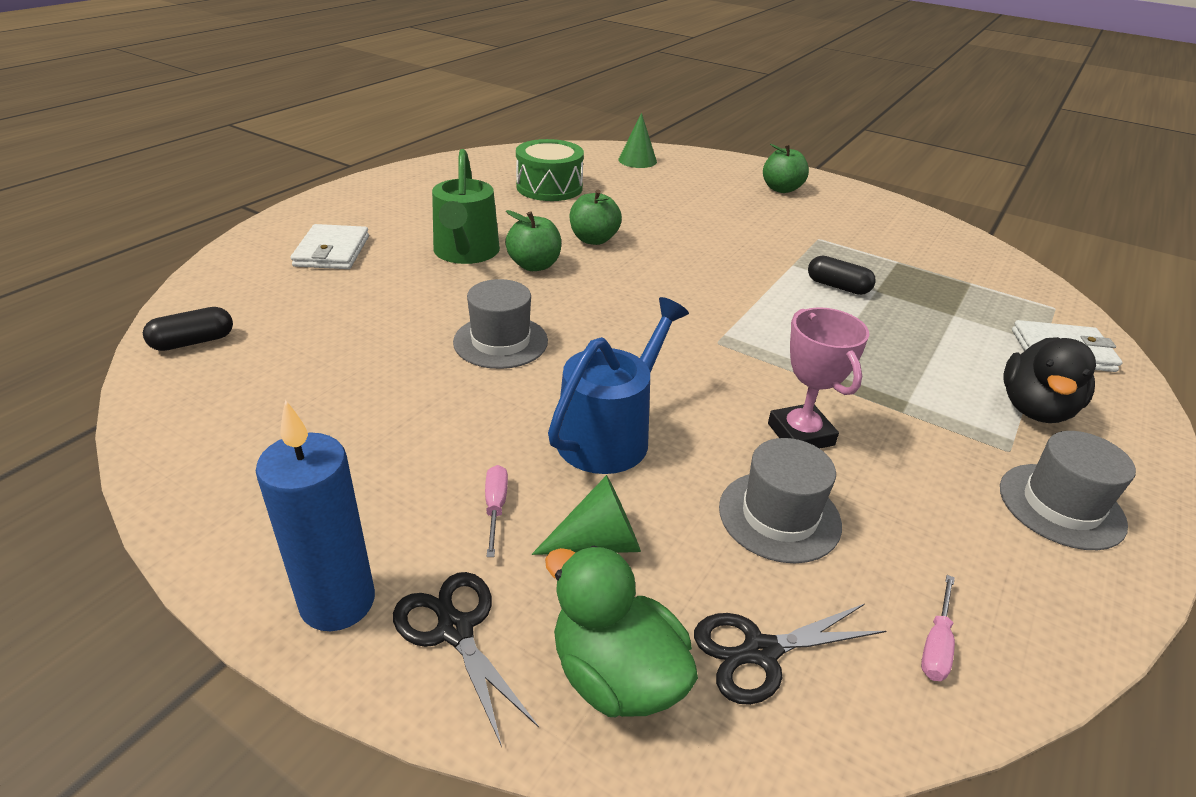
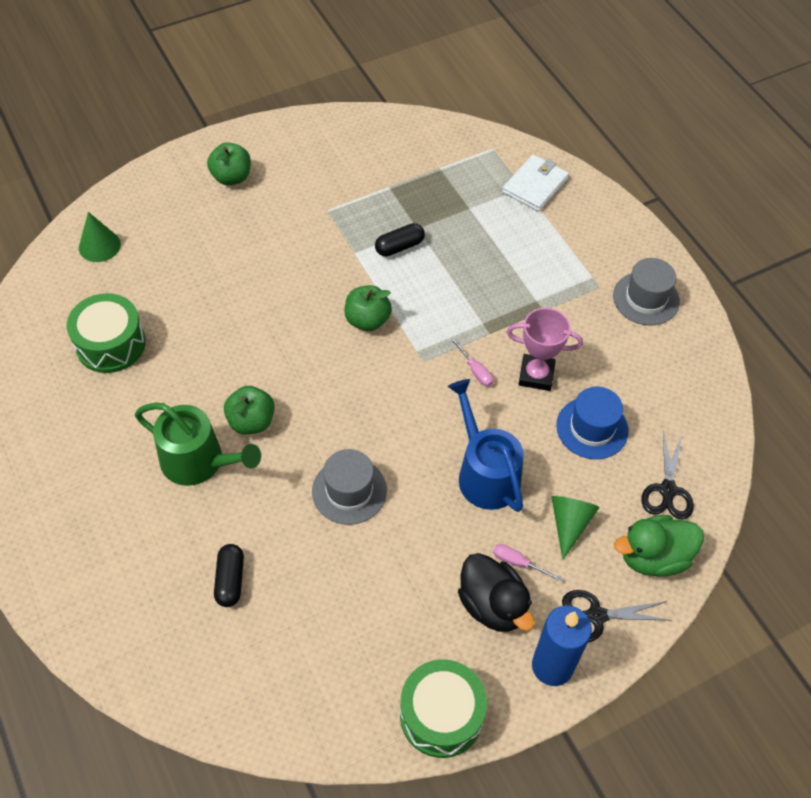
camera: 60 degrees left, 20 degrees up
(193, 342) = (230, 701): black capsule -> black capsule (230, 580)
(215, 505) = (441, 715): none -> green drum
(332, 251) = (131, 563): white wallet -> none
(593, 239) = (234, 359): green apple -> green apple (367, 320)
(779, 516) = (592, 428): grey hat -> blue hat
(936, 644) = (695, 417): pink screwdriver -> pink screwdriver (475, 370)
(1034, 409) = (575, 246): black duck -> black duck (493, 605)

